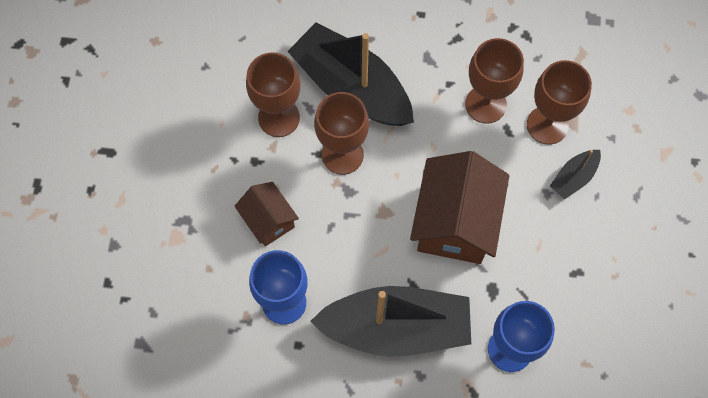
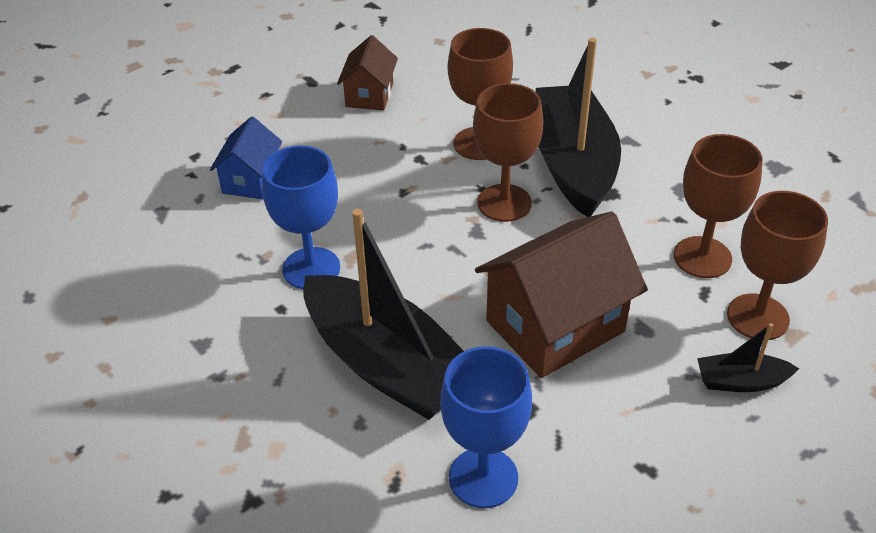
camera: 45 degrees right, 25 degrees down
(169, 270) = (251, 180): none -> blue house
(268, 220) = (376, 204): brown house -> brown house (369, 95)

